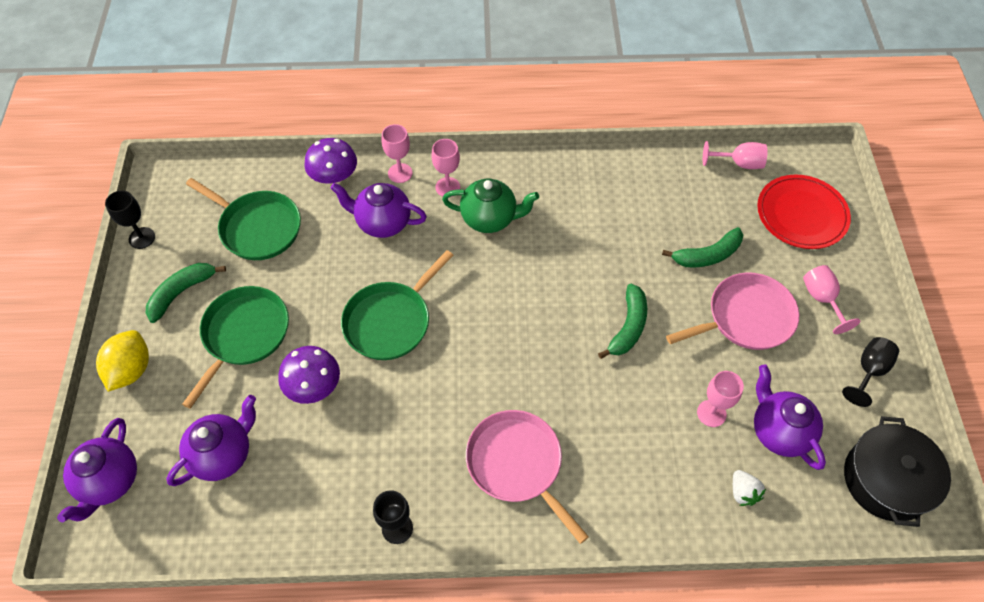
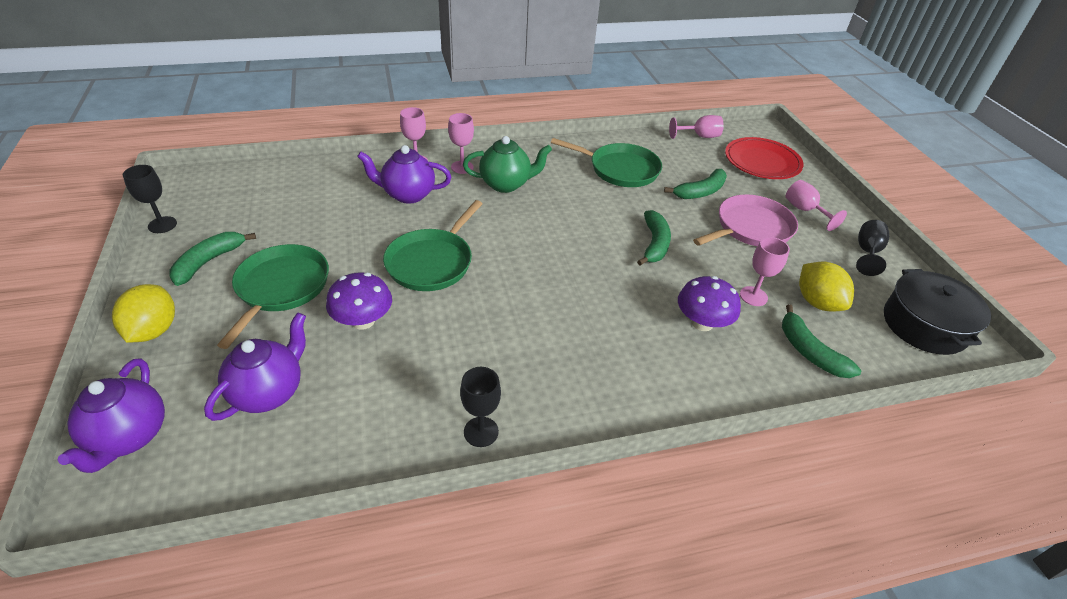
camera: 15 degrees left, 15 degrees down
(258, 228) = (285, 208): green pan -> green pan (620, 169)
(334, 177) = (355, 168): purple mushroom -> purple mushroom (702, 323)
(517, 464) = (590, 358): pink pan -> none
(743, 492) = (809, 351): white strawberry -> green banana
(779, 431) = (817, 302): purple teapot -> yellow lemon

